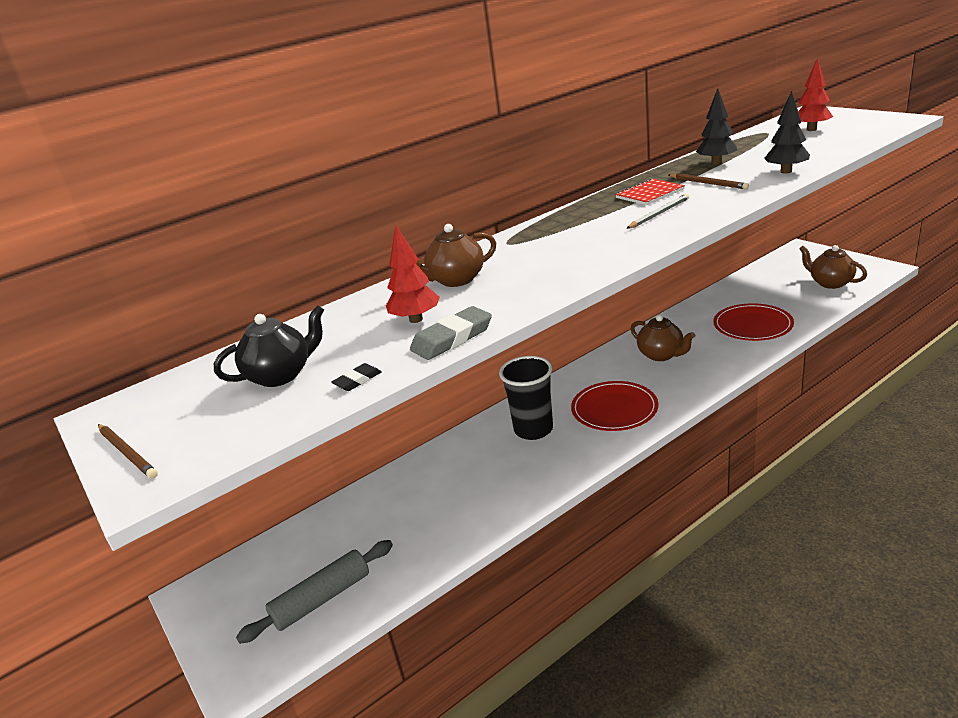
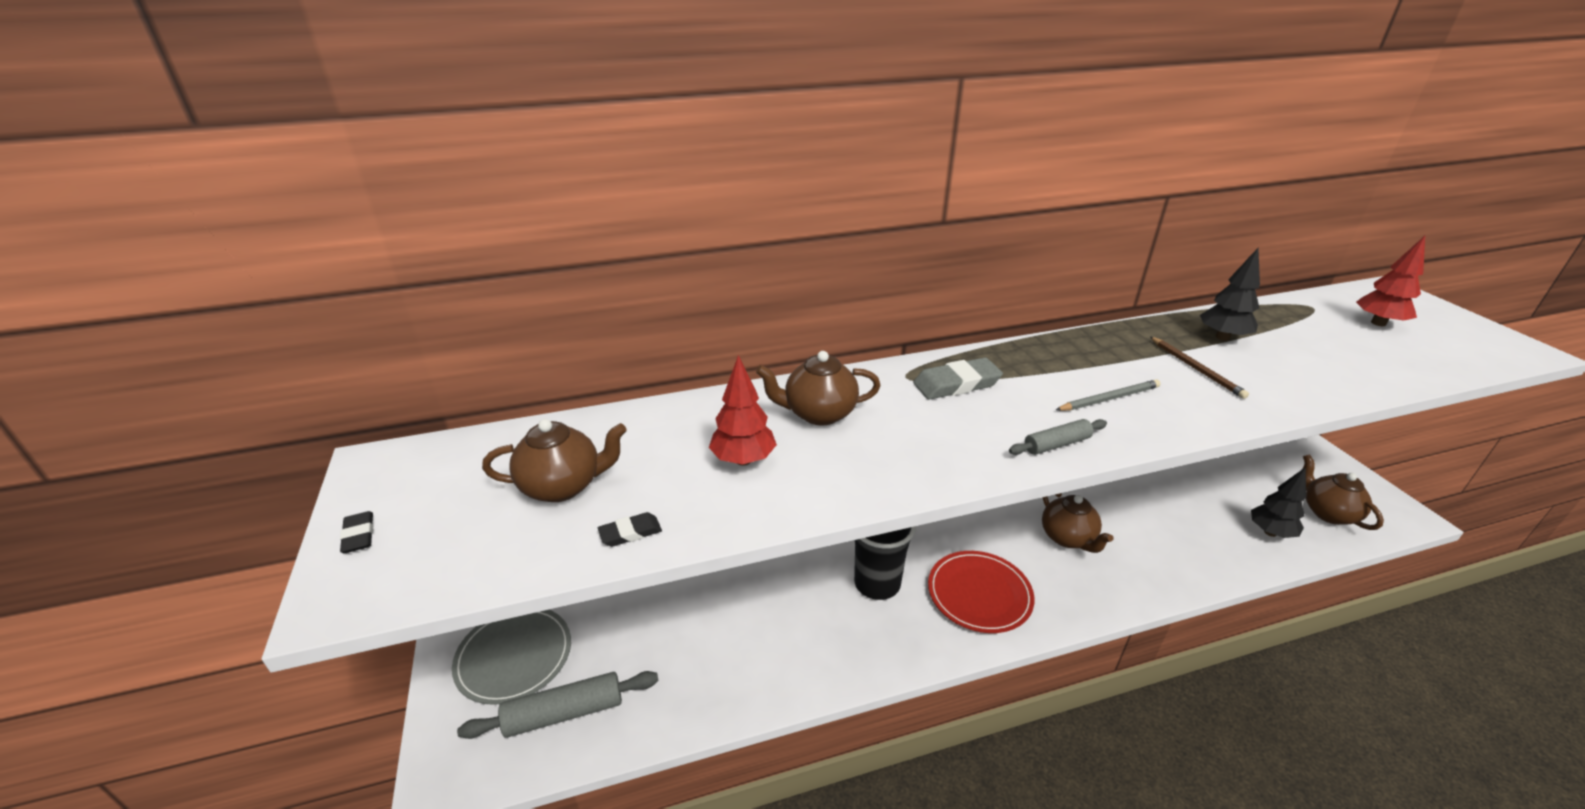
camera: 15 degrees right, 5 degrees up
(127, 452) = (359, 535): brown pencil -> black eraser
(253, 581) = (514, 656): none -> grey plate
(281, 375) = (563, 486): black teapot -> brown teapot
(452, 338) = (764, 510): grey eraser -> grey eraser (956, 384)
(637, 246) = (1057, 444): none -> grey rolling pin
(650, 194) = (1113, 359): red notebook -> none
(752, 325) = (1198, 539): red plate -> none
(786, 171) = (1311, 386): black tree -> black tree (1270, 532)

